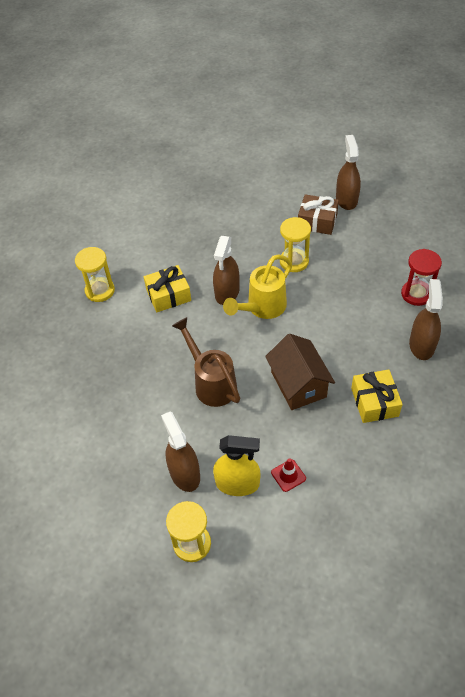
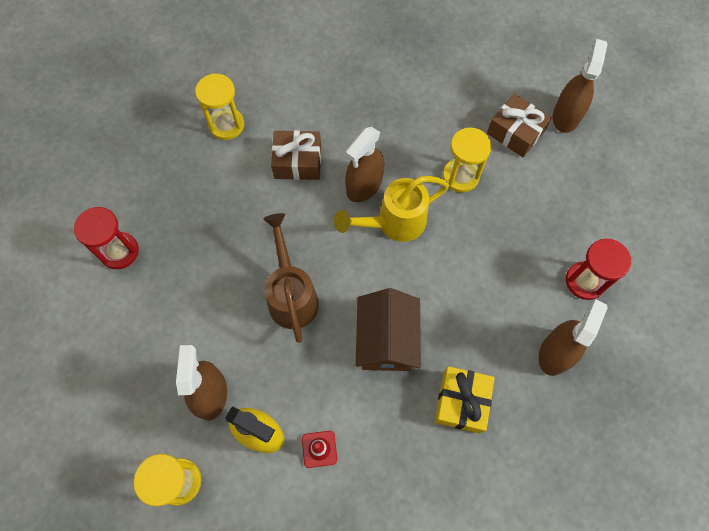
camera: 20 degrees right, 15 degrees up
(58, 406) = (119, 251): none -> red hourglass
(168, 295) = (297, 162): yellow gift -> brown gift

